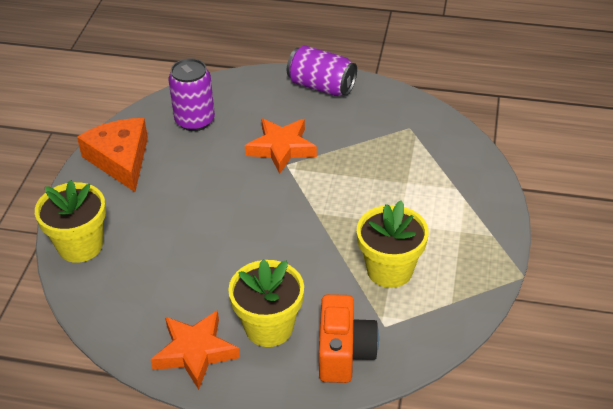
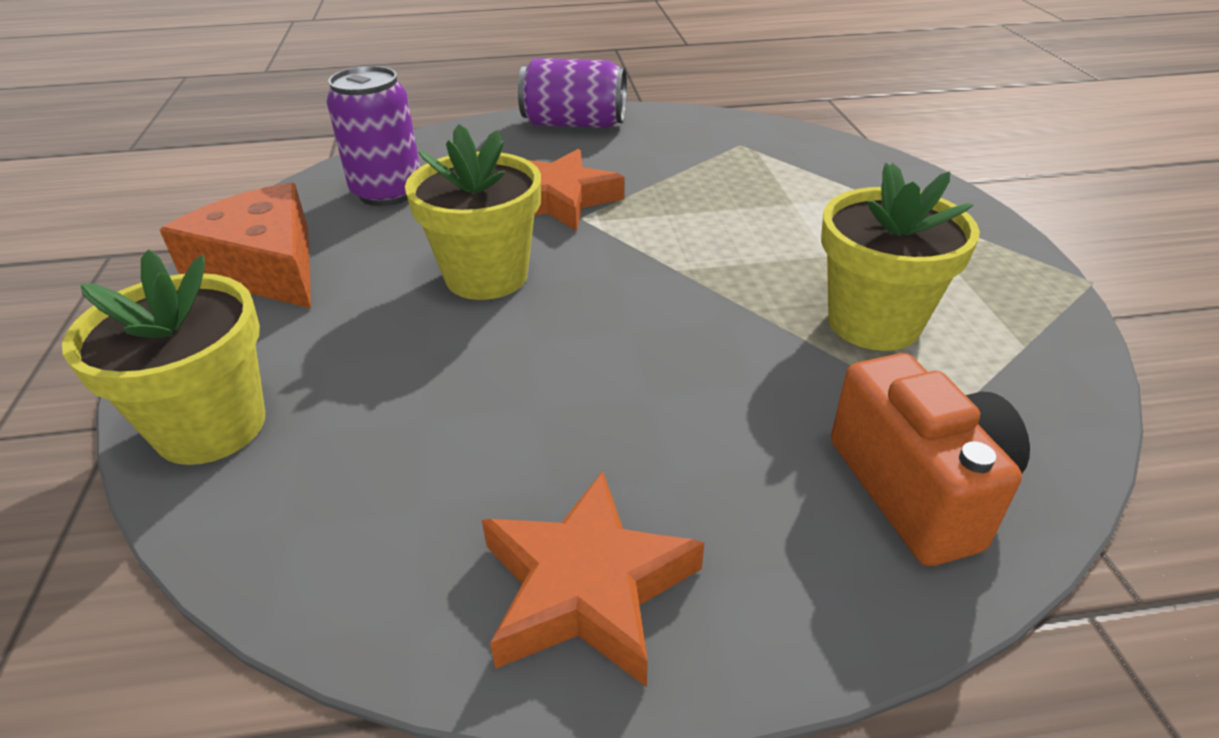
camera: 20 degrees left, 5 degrees down
(269, 327) = (723, 482): yellow flower pot -> yellow flower pot (486, 276)

